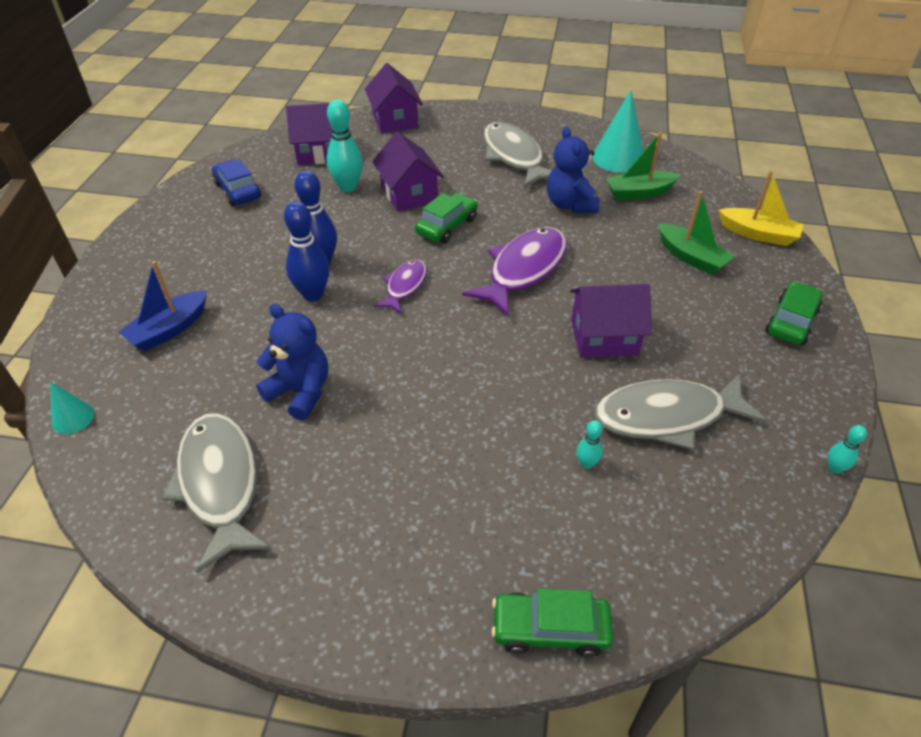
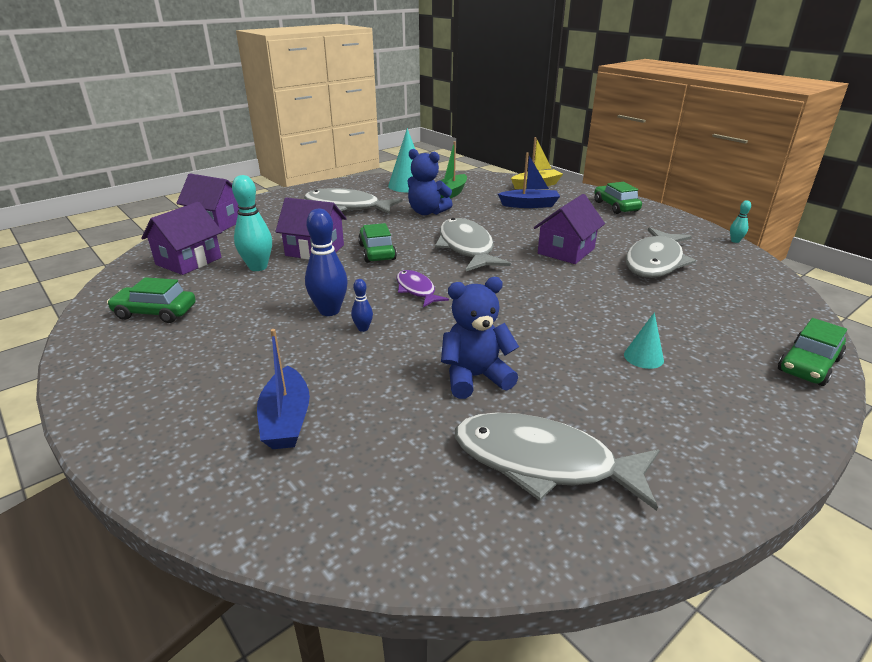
camera: 50 degrees left, 15 degrees down
(73, 417) = (327, 539): turquoise cone -> turquoise cone (643, 357)
(238, 191) = (155, 312): blue car -> green car
(313, 294) = (363, 328): blue bowling pin -> blue bowling pin, size x0.49
(523, 270) = (466, 247): purple fish -> grey fish
(586, 463) = (672, 298): turquoise bowling pin -> none
(691, 257) = (529, 205): green boat -> blue boat

